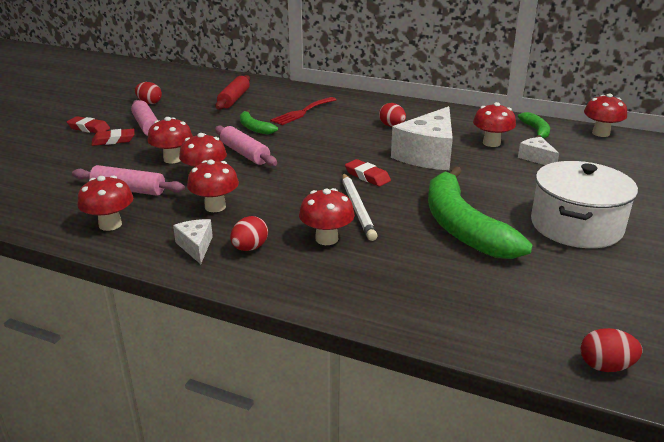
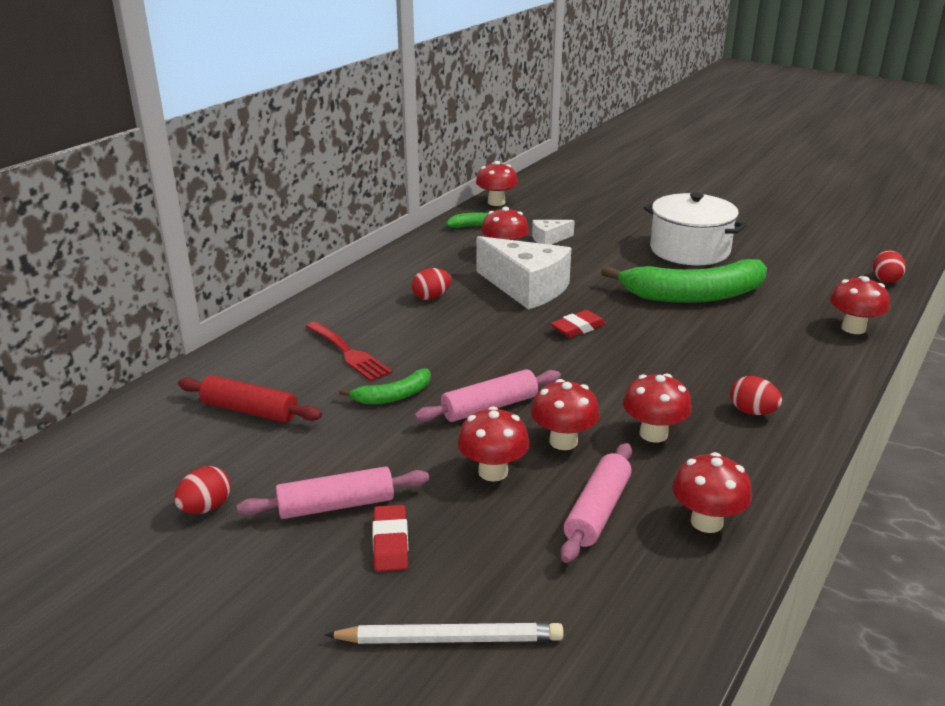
camera: 80 degrees left, 0 degrees up
(89, 128) = (311, 582): red eraser -> none
(196, 246) = (754, 448): white cheese -> none
(326, 239) = (726, 365): red mushroom -> red mushroom (853, 328)
(357, 208) = (657, 342): white pencil -> white pencil (449, 639)

